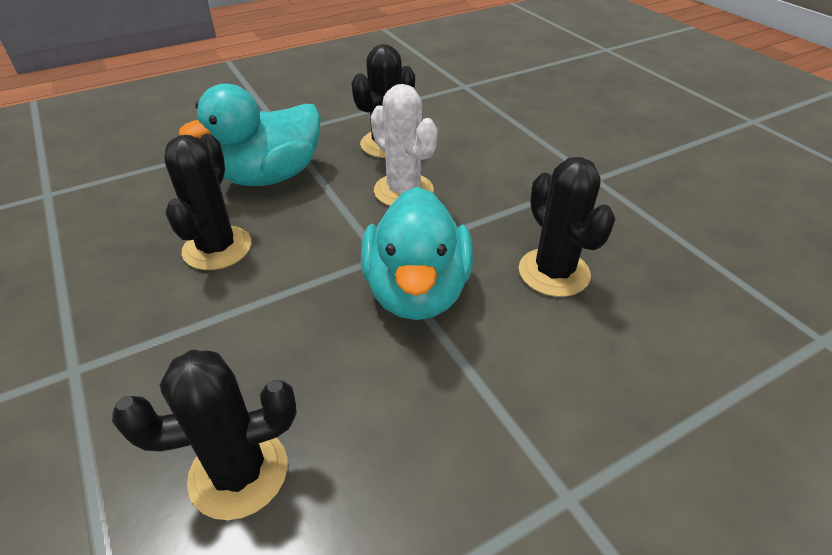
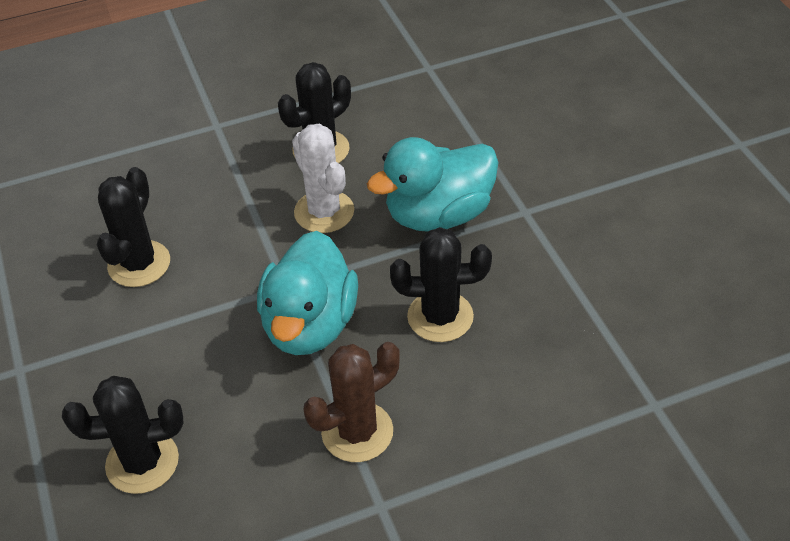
camera: 10 degrees right, 5 degrees up
(270, 176) = (196, 183): turquoise duck -> turquoise duck (438, 215)
(507, 403) = (357, 432): none -> brown cactus
(554, 272) = (440, 316): black cactus -> black cactus turned 75 degrees counterclockwise

